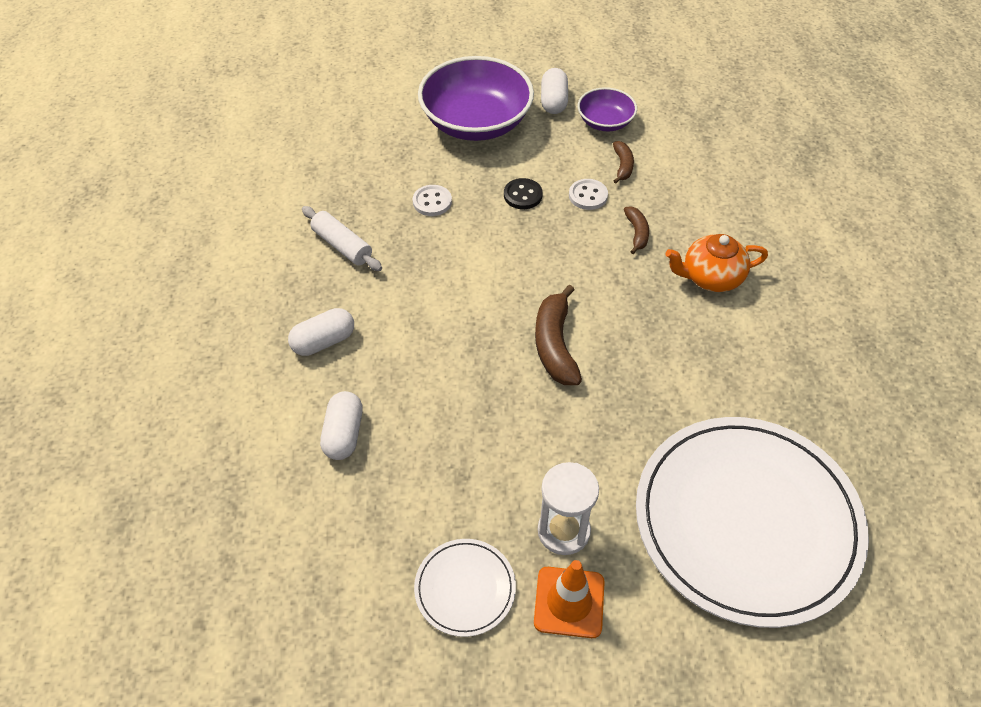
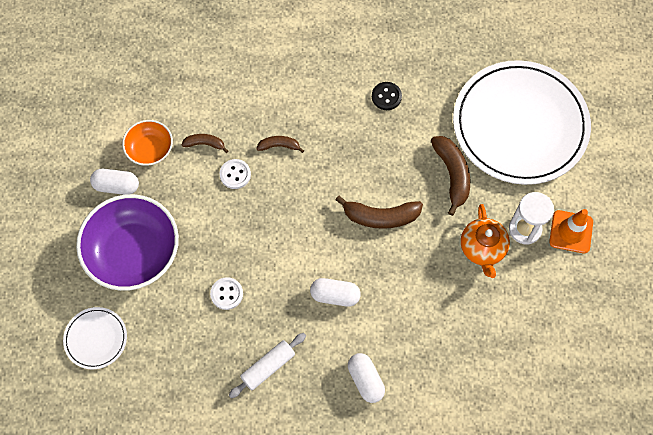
camera: 85 degrees left, 15 degrees up
(344, 434) = (448, 364): white capsule -> white capsule (335, 295)
(465, 588) = (562, 290): white plate -> white plate (96, 338)
(523, 195) = (228, 223): black button -> black button (386, 96)
(605, 122) = (150, 149): purple bowl -> orange bowl
(636, 428) = (452, 175): none -> brown banana
(710, 277) = (328, 105): orange teapot -> orange teapot (482, 248)

